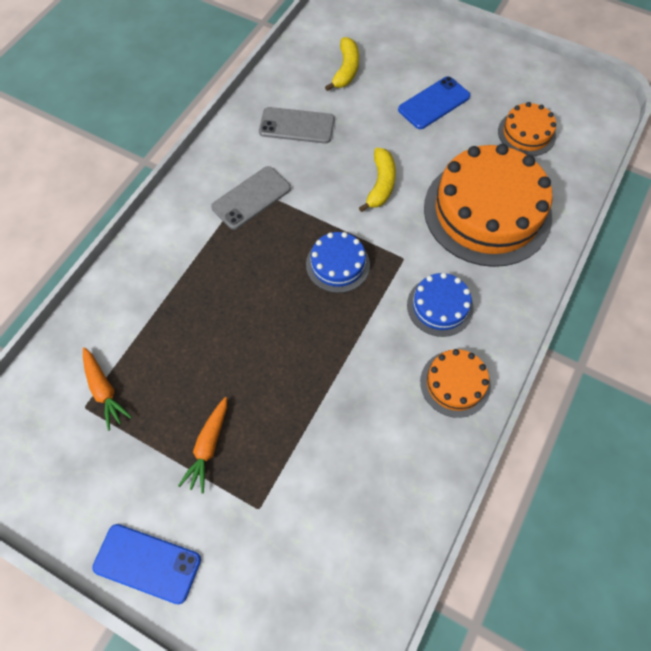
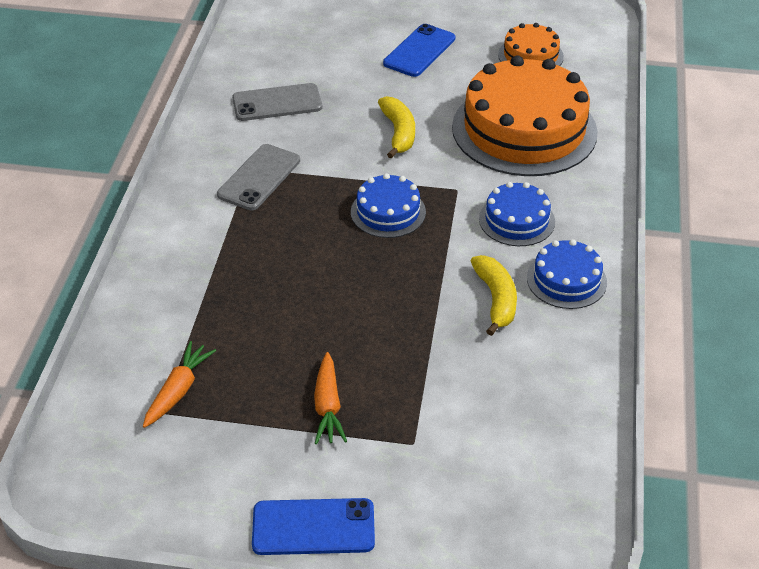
camera: 20 degrees left, 20 degrees down
(104, 390) = (178, 391): orange carrot -> orange carrot turned 105 degrees counterclockwise
(346, 70) = (307, 43): yellow banana -> yellow banana (496, 299)
(455, 383) = (566, 280): orange cake -> blue cake

